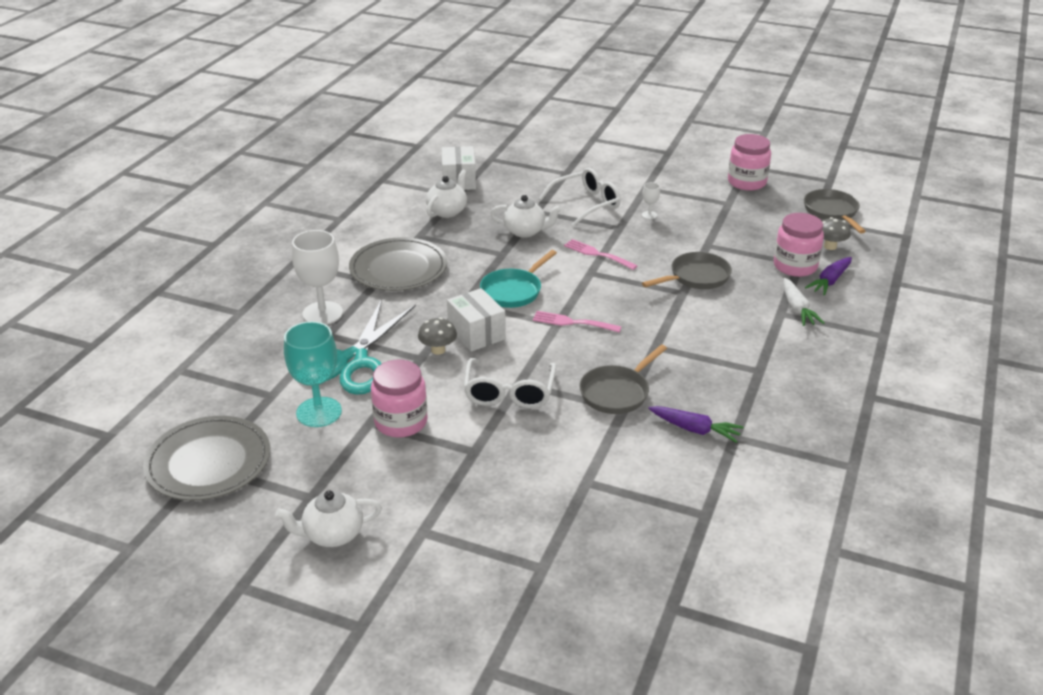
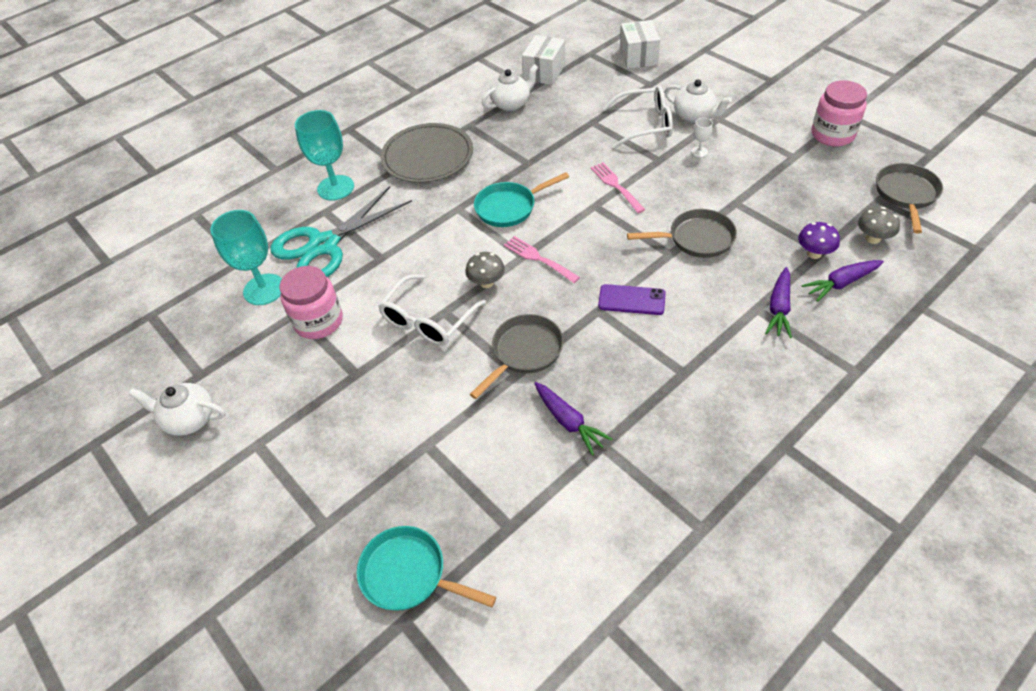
camera: 30 degrees right, 15 degrees up
(208, 462) = (154, 312): grey plate -> none
(322, 313) = (335, 188): white goblet -> turquoise goblet
(438, 350) = (400, 254): grey mushroom -> grey mushroom (486, 283)
(476, 333) = (445, 246): white box -> white box (638, 57)
(525, 231) = (566, 143): white teapot -> white teapot (694, 116)
(617, 392) = (524, 352): grey pan -> grey pan turned 150 degrees clockwise
(649, 575) = (409, 574): none -> turquoise pan
(677, 332) = (631, 300): none -> purple phone
(795, 266) = (814, 253): pink jar -> purple mushroom
(797, 309) = (779, 308): white carrot -> purple carrot

